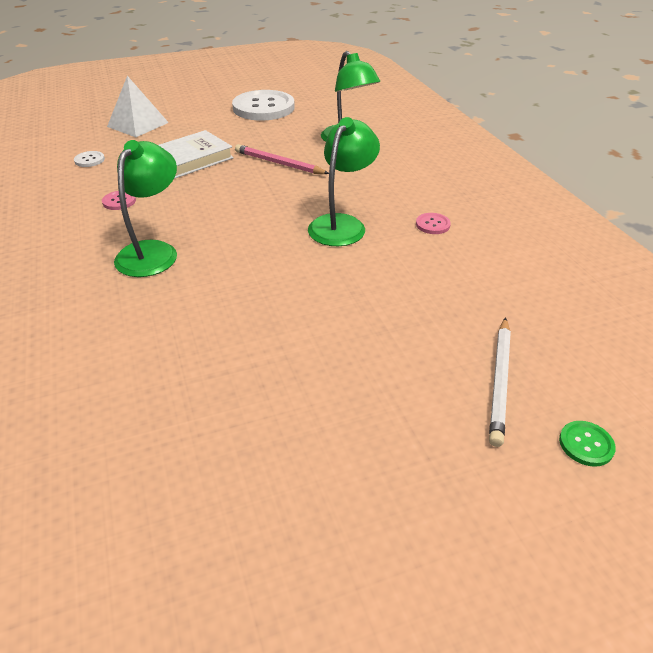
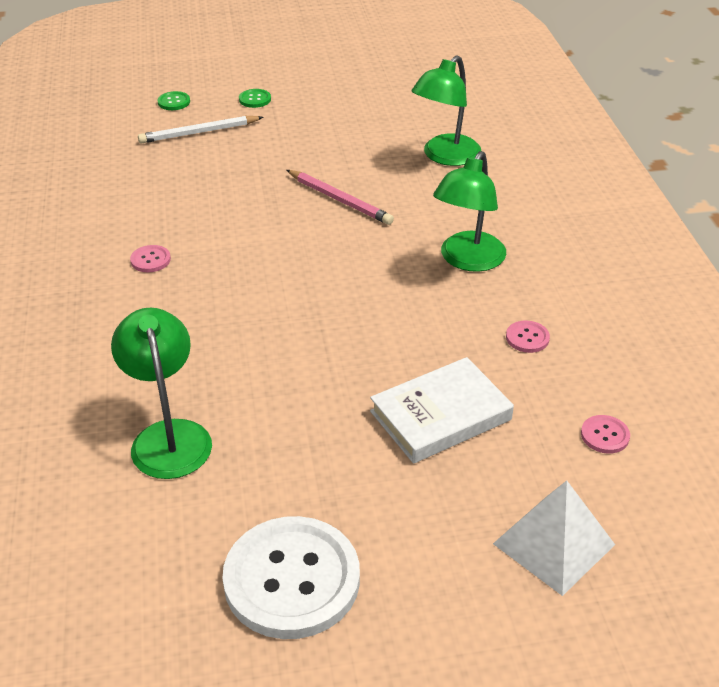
camera: 170 degrees left, 0 degrees up
(89, 160) = (605, 435): white button -> pink button
(279, 163) = (301, 389): pink pencil -> pink pencil (340, 200)
(342, 224) = (252, 272): green lamp -> green lamp (445, 156)
(465, 471) = (255, 99): none -> green button
(500, 381) = (199, 133): white pencil -> white pencil turned 135 degrees counterclockwise

